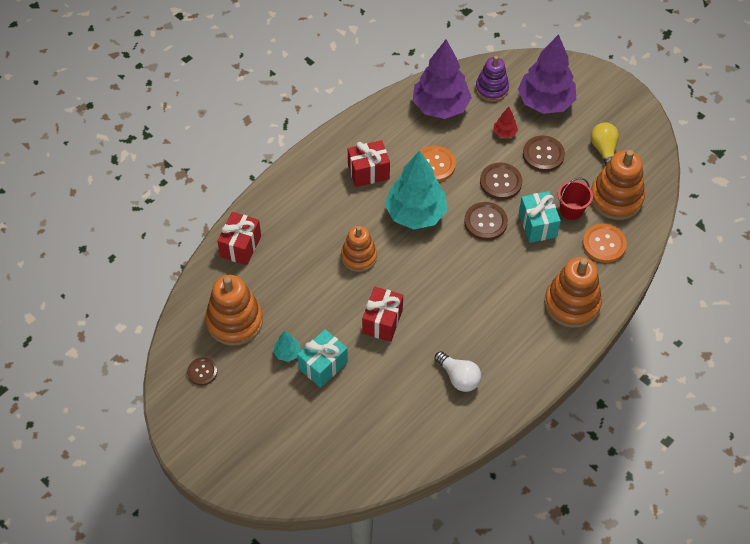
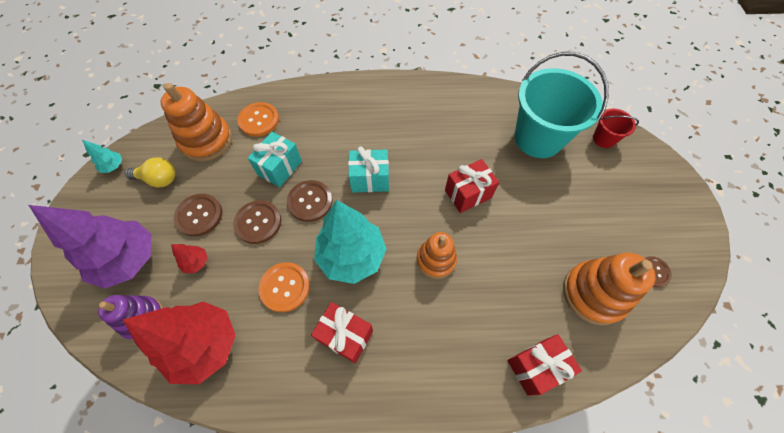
camera: 135 degrees left, 5 degrees up
(287, 353) = (565, 230): turquoise tree -> turquoise tree (113, 166)
(323, 365) = (543, 199): turquoise gift -> turquoise gift (370, 179)
(372, 421) = (538, 138): none -> turquoise bucket
(440, 106) = (205, 345): purple tree -> red tree
(458, 377) = (452, 120): white light bulb -> none
(571, 210) = (244, 158): red bucket -> red bucket (603, 139)
(572, 303) = (329, 104): orange stacking toy -> none
(604, 150) = (159, 179): yellow light bulb -> yellow light bulb turned 120 degrees counterclockwise

